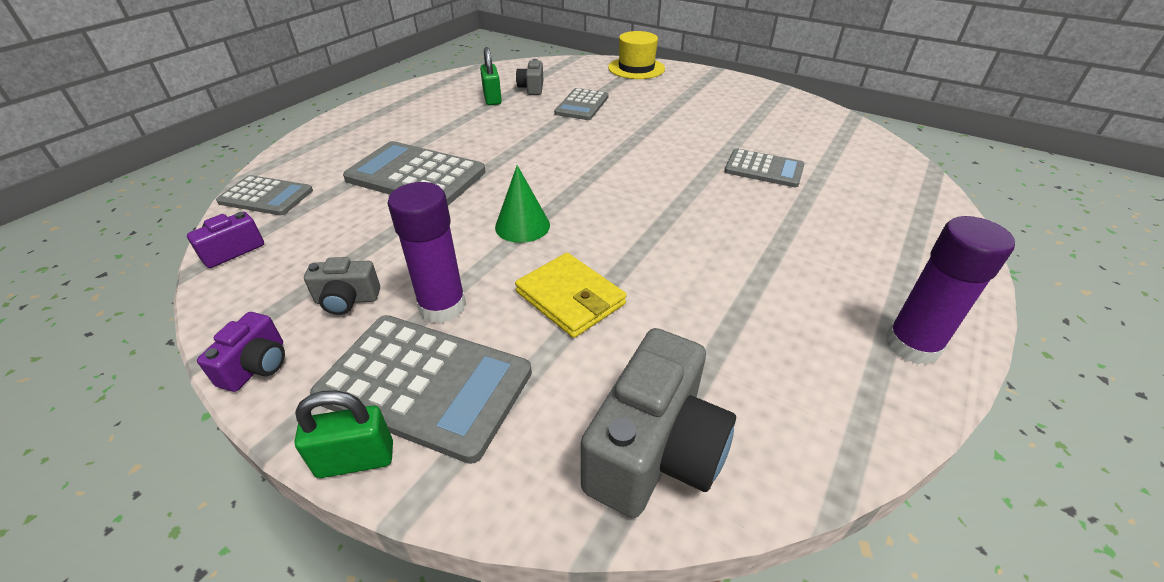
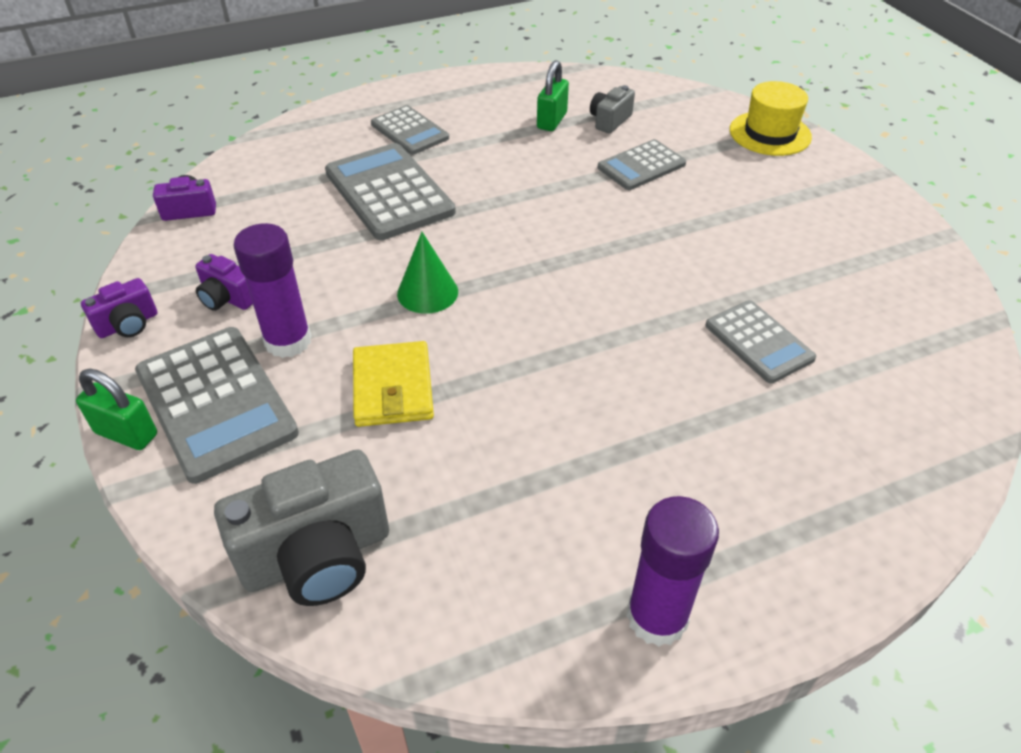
camera: 35 degrees right, 5 degrees up
(266, 196) = (254, 164): grey calculator -> grey calculator (409, 131)
(347, 300) = (228, 298): grey camera -> purple camera

